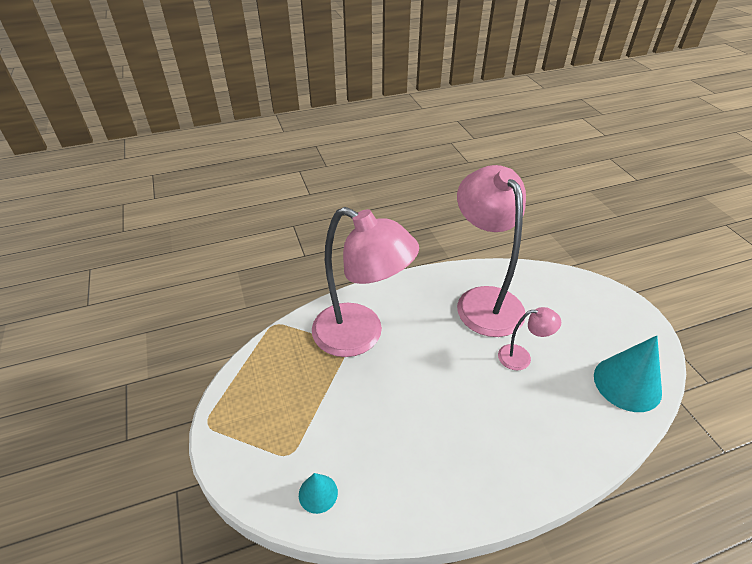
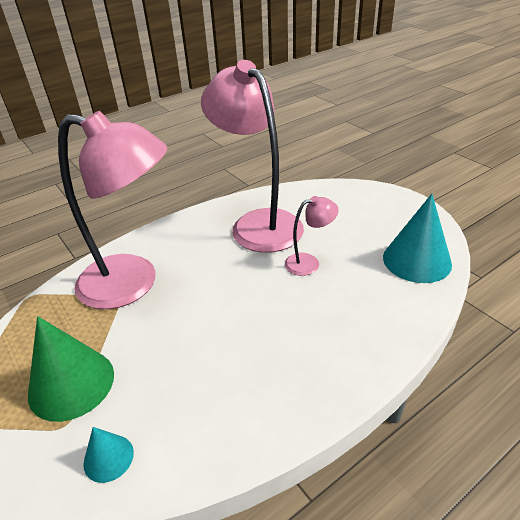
camera: 15 degrees left, 5 degrees down
(298, 418) = (71, 384): none -> green cone

